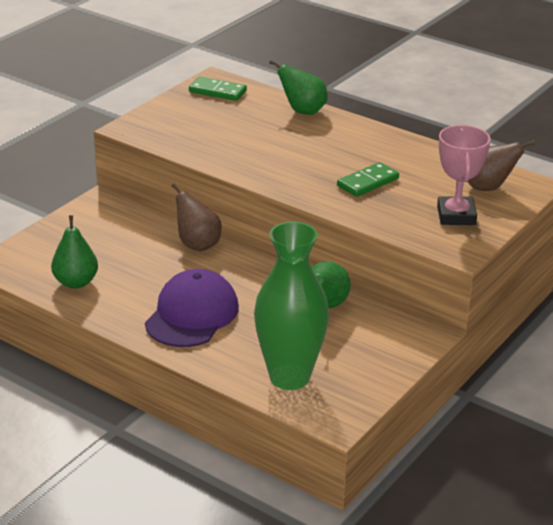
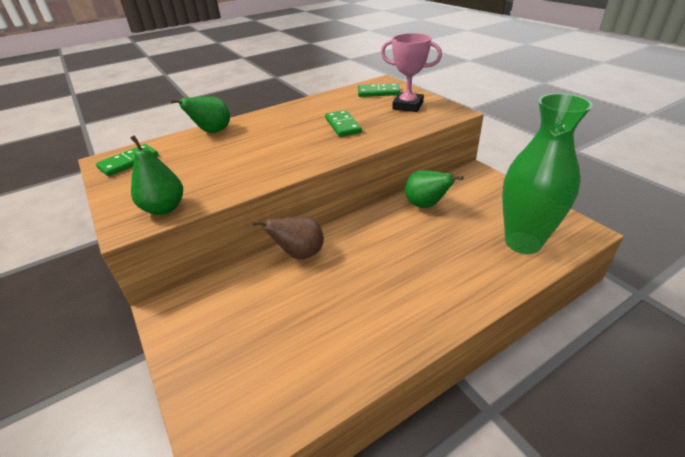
camera: 65 degrees left, 5 degrees up
(76, 282) = (313, 366): green pear -> green pear (164, 208)
(192, 315) = (413, 281): purple cap -> none
(488, 188) = (378, 92): brown pear -> green domino

